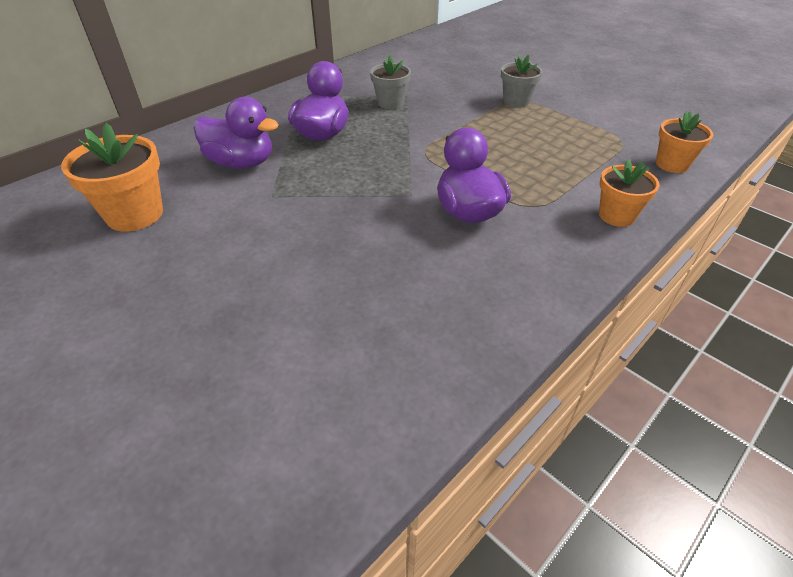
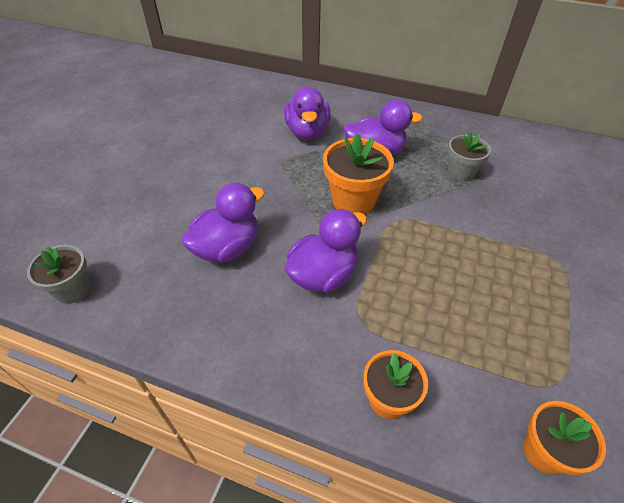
camera: 65 degrees right, 5 degrees up
(135, 214) = (227, 116): orange flower pot -> orange flower pot (353, 200)
(388, 268) = (227, 248): none -> purple duck
(516, 101) = (555, 261): grey flower pot -> grey flower pot (73, 290)

